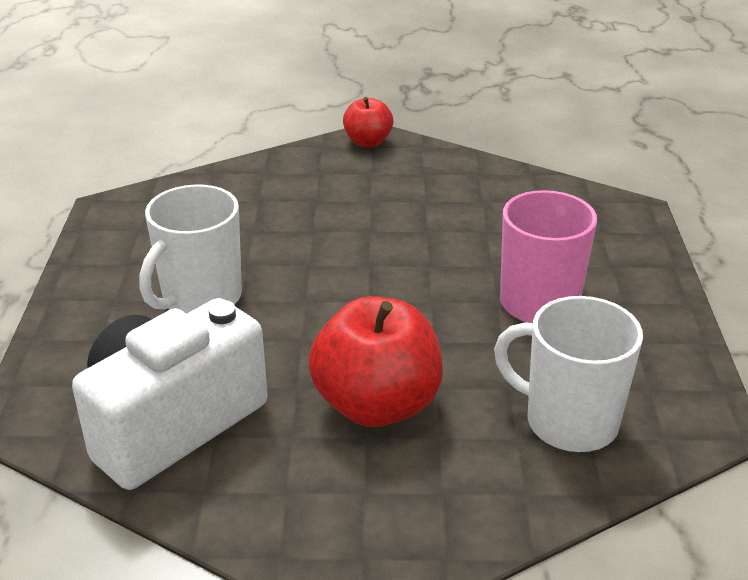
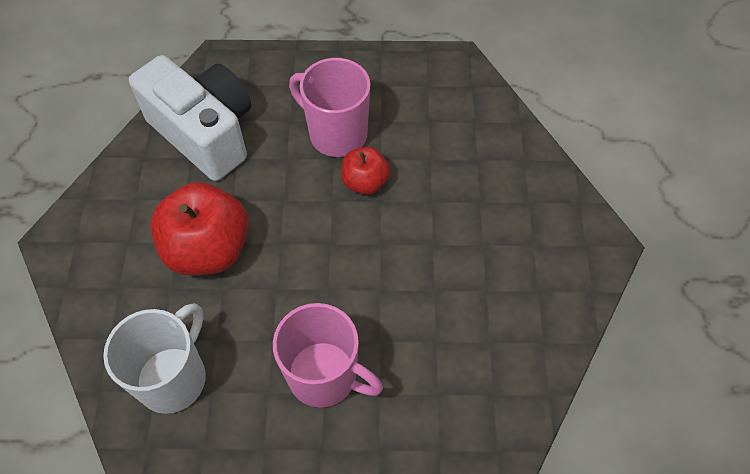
camera: 90 degrees right, 25 degrees up
(200, 298) = (336, 134): white mug -> pink mug
(368, 142) = (594, 242): red apple -> red apple (365, 182)

